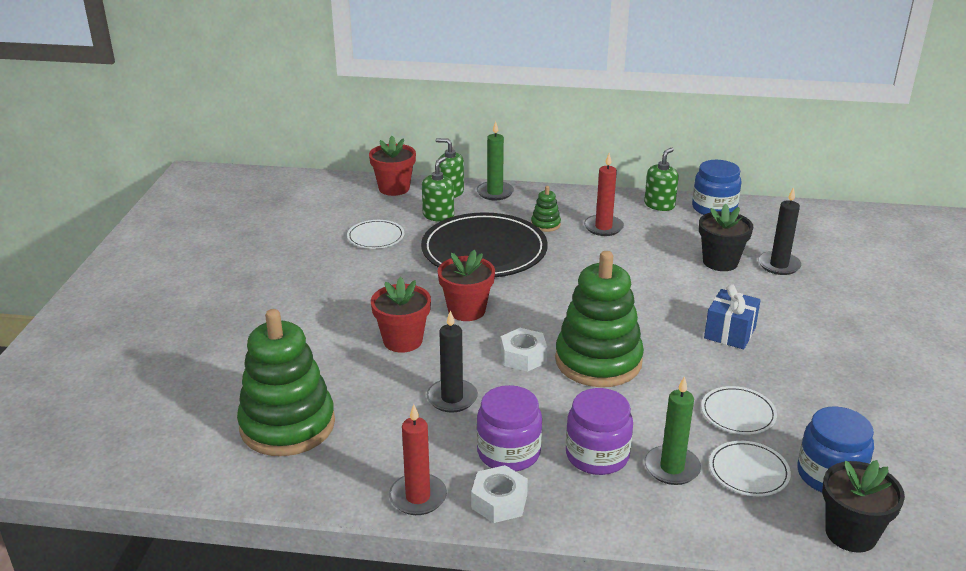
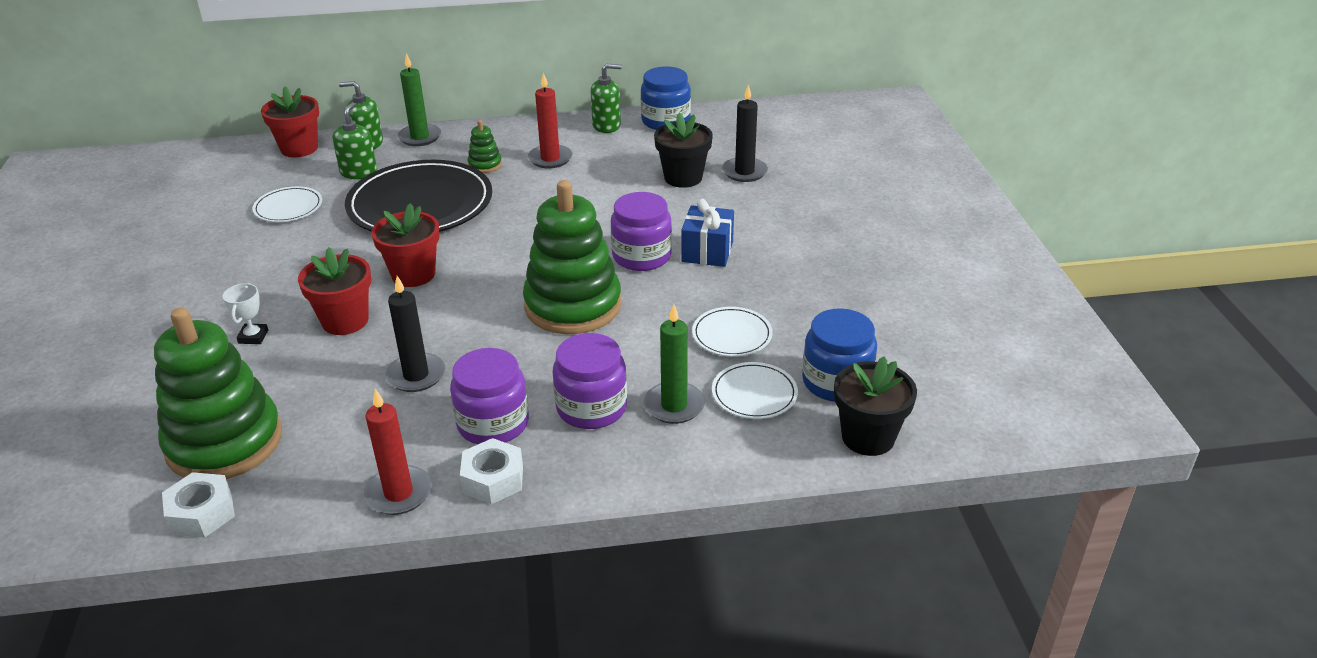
camera: 15 degrees left, 5 degrees up
(327, 341) = (253, 337): none -> white trophy
(523, 356) = (488, 315): white nut -> white nut (202, 513)
(659, 205) = (606, 126): green soap dispenser -> green soap dispenser turned 60 degrees clockwise
(668, 327) = (641, 256): none -> purple jar

